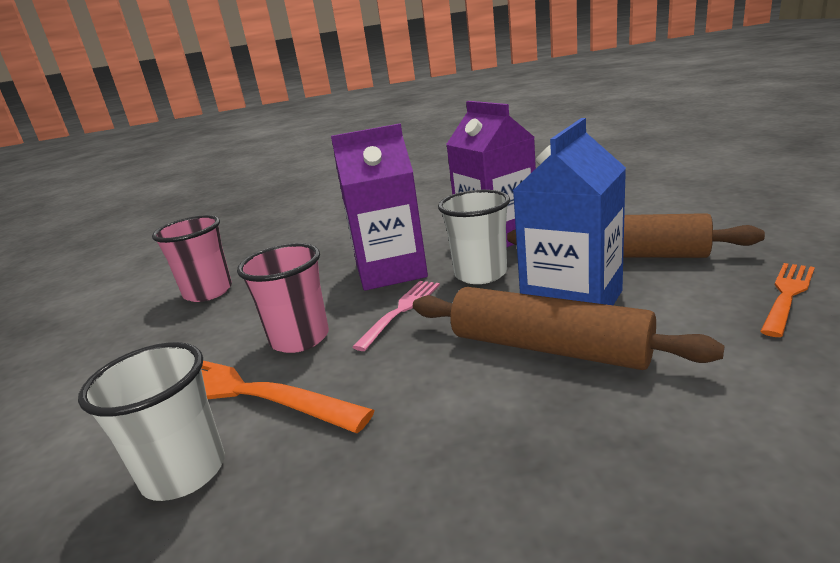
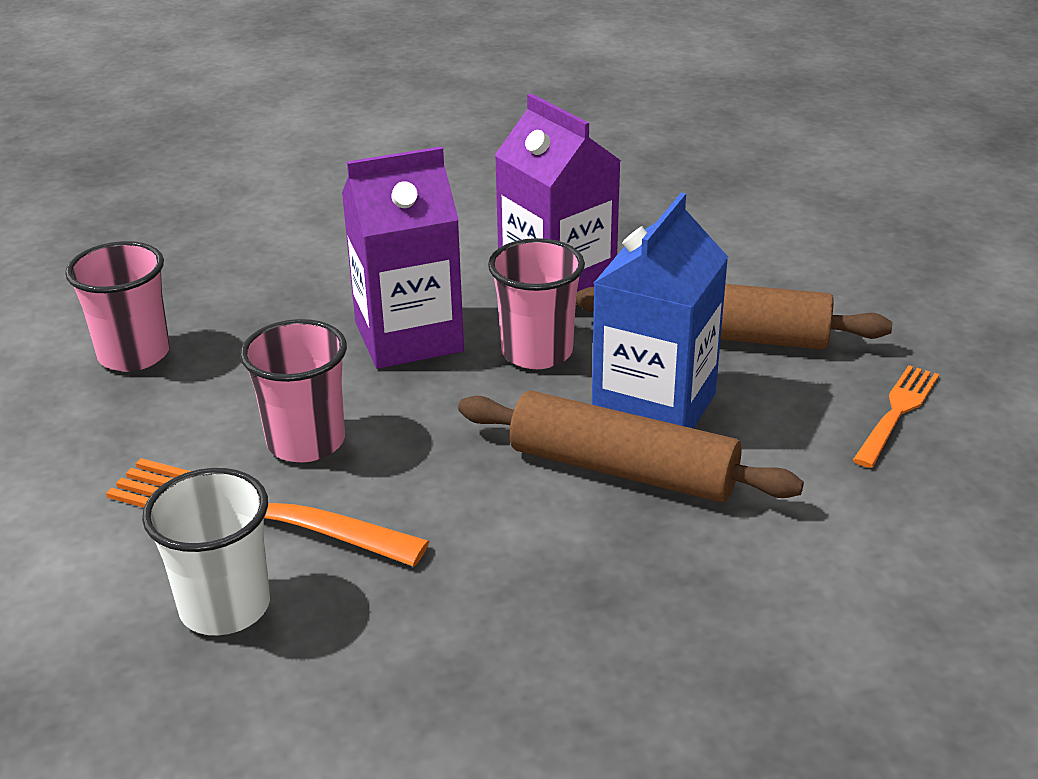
camera: 10 degrees left, 10 degrees up
(401, 311) = (435, 407): pink fork -> none
(480, 274) = (537, 352): white cup -> pink cup

